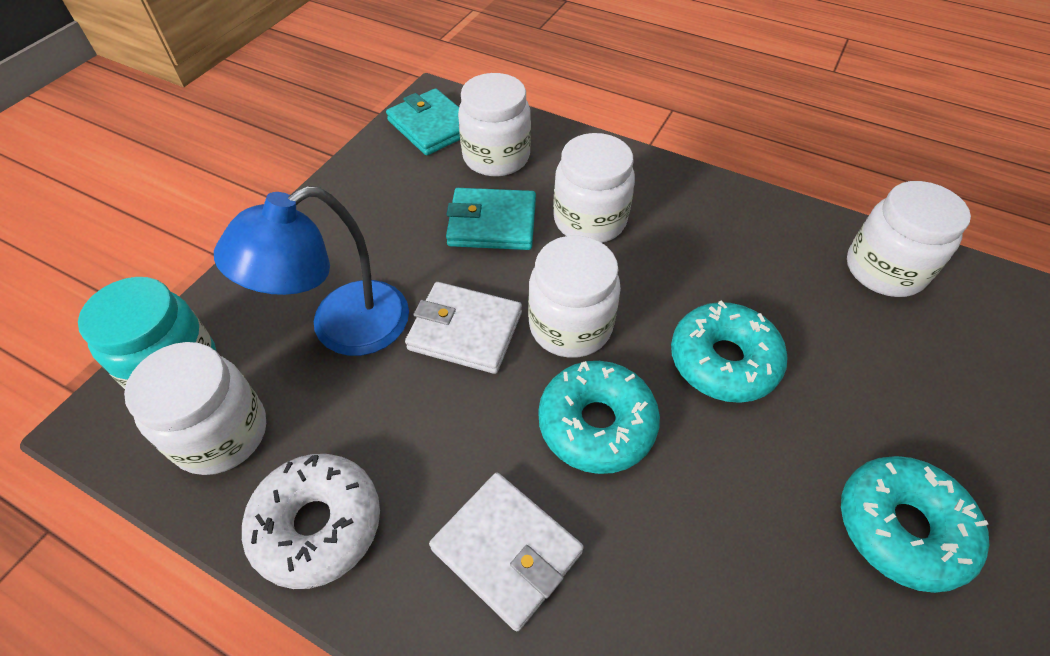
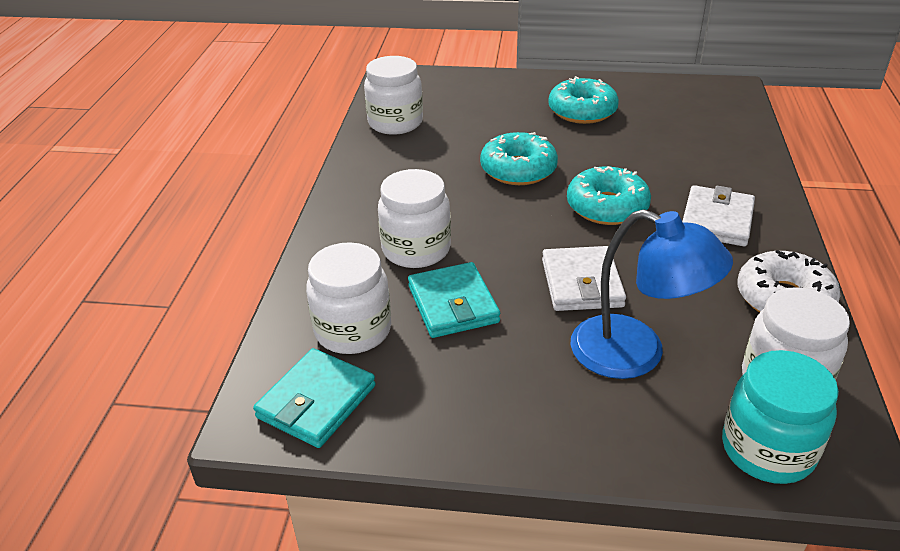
camera: 110 degrees left, 15 degrees down
(570, 326) = (537, 234): white jar -> none

